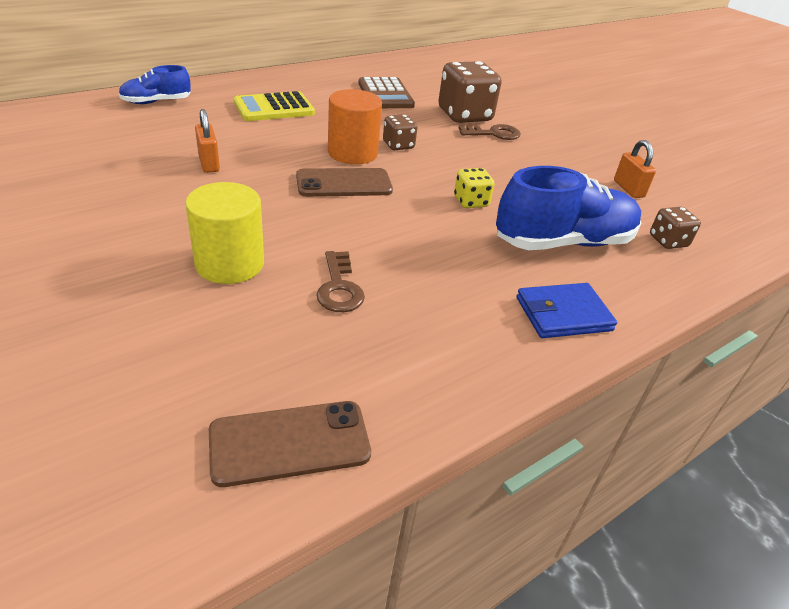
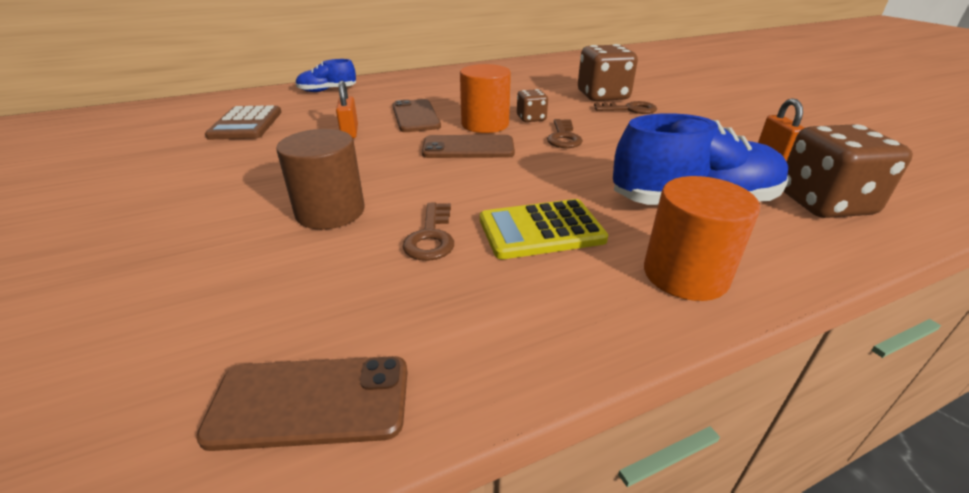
camera: 15 degrees right, 5 degrees down
(229, 264) = (330, 212): yellow cylinder -> brown cylinder
(274, 108) = (425, 93): yellow calculator -> yellow calculator (541, 230)
(274, 141) = (415, 116): none -> brown phone
(385, 94) = (530, 82): brown calculator -> brown calculator (246, 124)
(436, 170) = (563, 137): none -> brown key
(471, 201) = (594, 163): yellow dice -> none
(563, 314) = (685, 274): blue wallet -> orange cylinder
(668, 241) = (823, 203): brown dice -> brown dice, size x1.93

